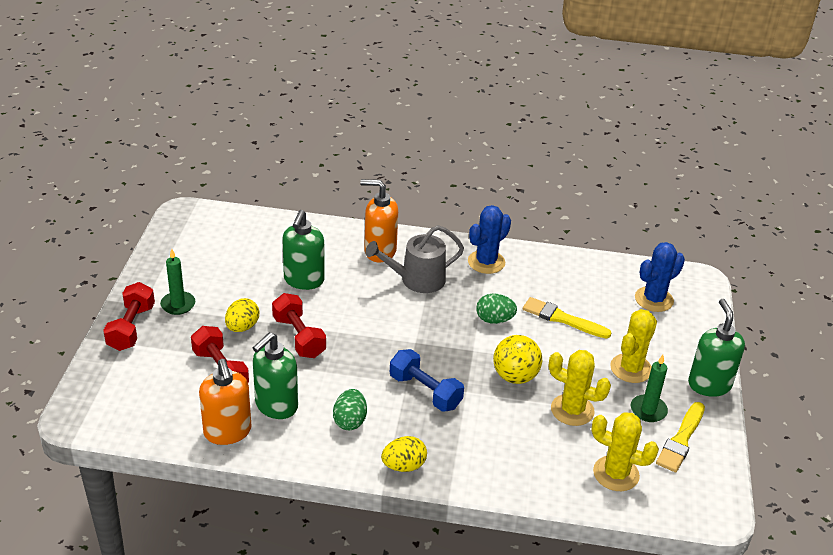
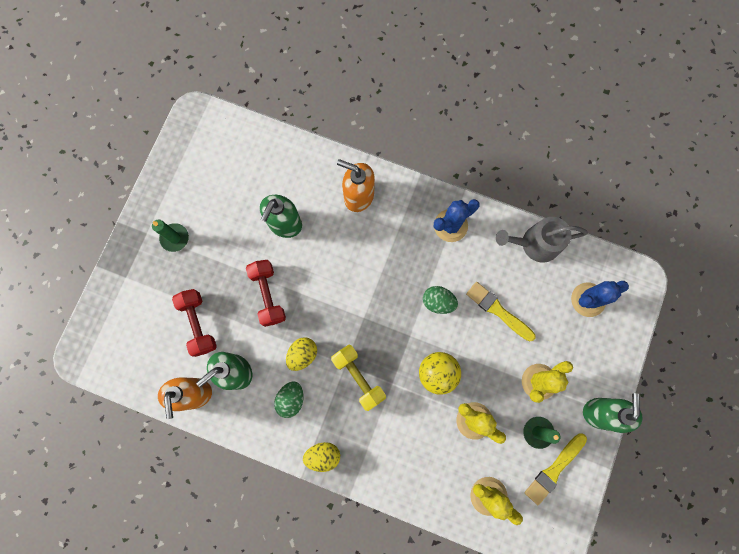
camera: 15 degrees right, 40 degrees up
(131, 328) = (133, 260): red dumbbell -> none
(242, 327) = (223, 275): yellow egg -> yellow egg (302, 354)
(417, 280) = (383, 239): grey watering can -> grey watering can (535, 244)
(425, 391) = (358, 377): blue dumbbell -> yellow dumbbell

